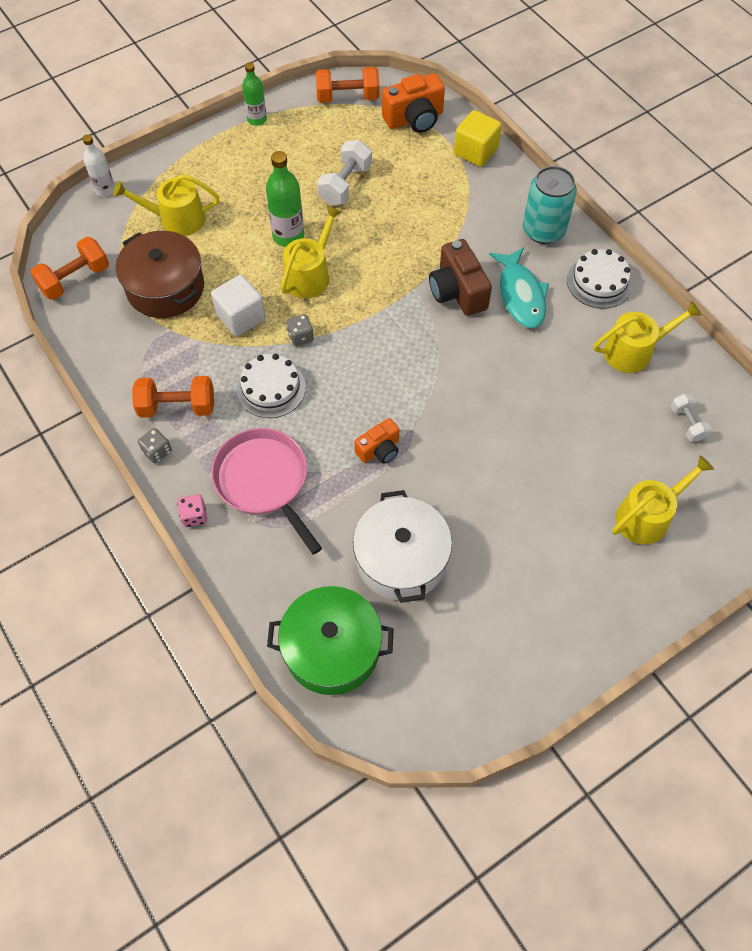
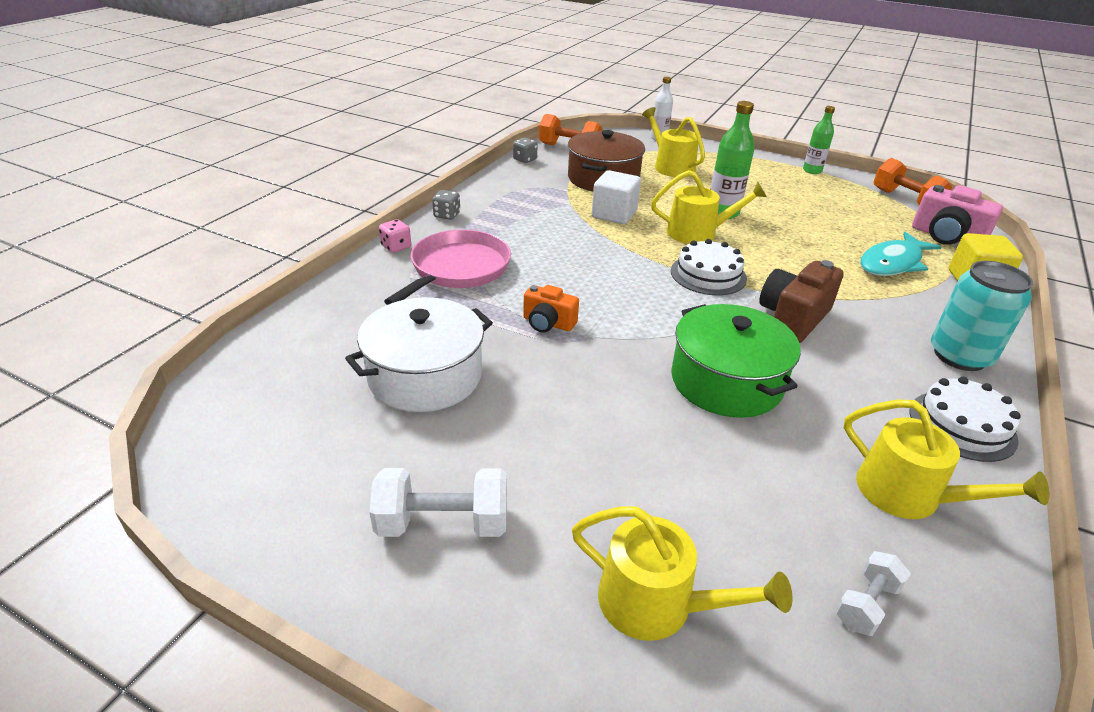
camera: 60 degrees right, 25 degrees down
(177, 407) = (497, 212): orange dumbbell -> none
(271, 388) = (558, 247): white cake -> white cake (708, 274)
(300, 337) = (627, 246): grey dice -> grey dice (525, 159)
(332, 648) = (288, 360): green pot -> green pot (726, 381)
(345, 185) = (815, 223): white dumbbell -> white dumbbell (443, 523)
(414, 119) = (946, 237): orange camera -> pink camera
(520, 295) = (850, 364): turquoise fish -> turquoise fish (892, 263)

